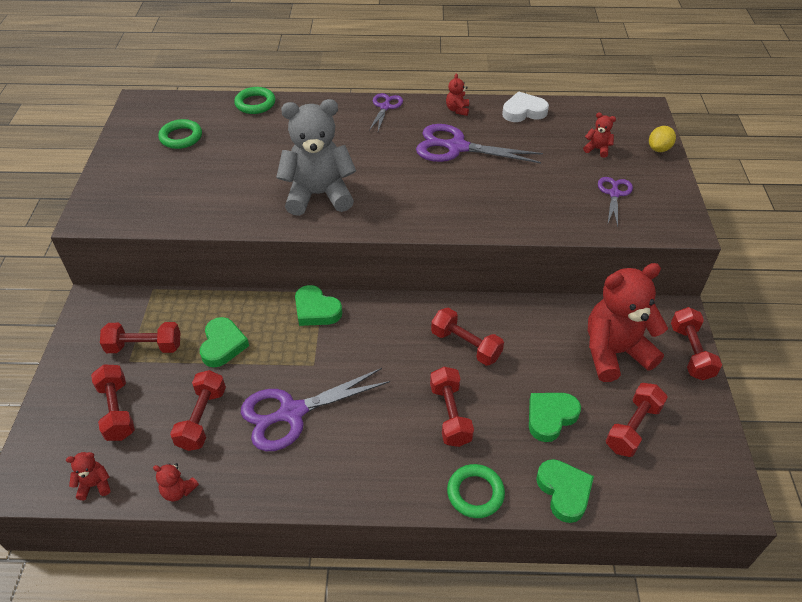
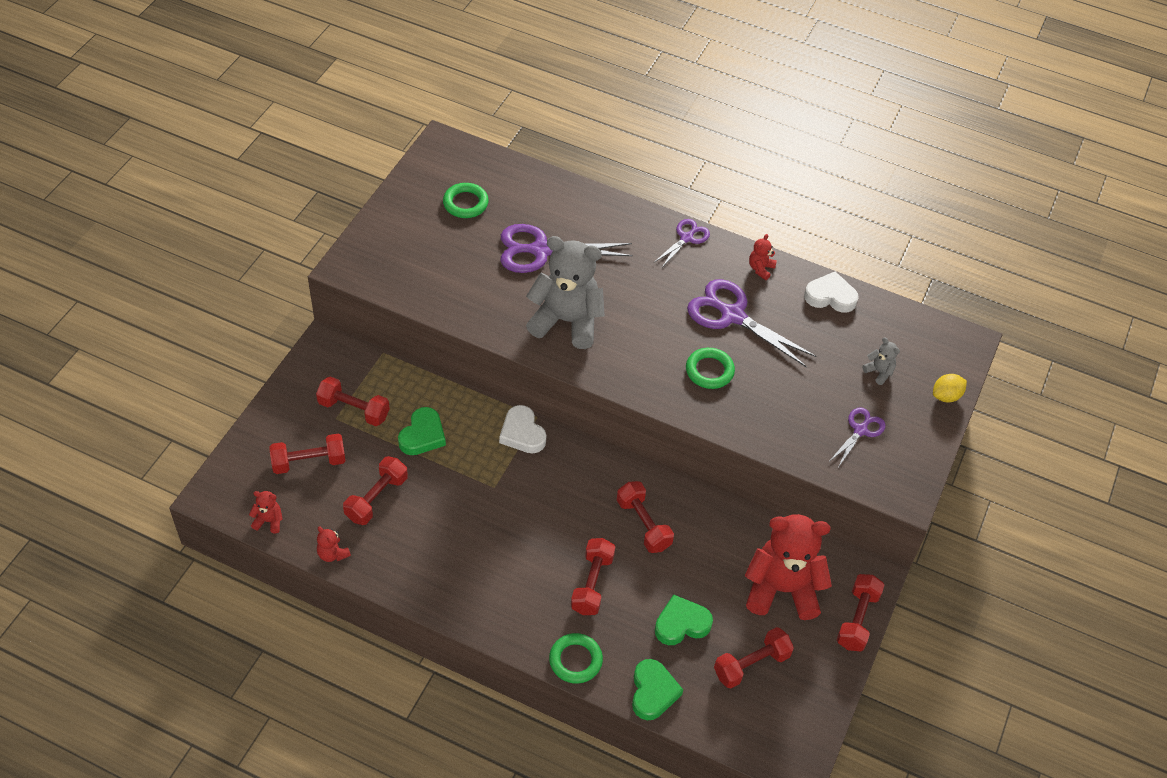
camera: 20 degrees right, 5 degrees up
(117, 411) = (309, 462): red dumbbell -> red dumbbell turned 75 degrees clockwise
(255, 103) = (556, 186): green ring -> green ring (709, 371)
(292, 413) = (455, 525): purple scissors -> purple scissors (541, 250)
(316, 310) = (522, 433): green heart -> white heart
(597, 149) = (879, 372): red teddy bear -> grey teddy bear

